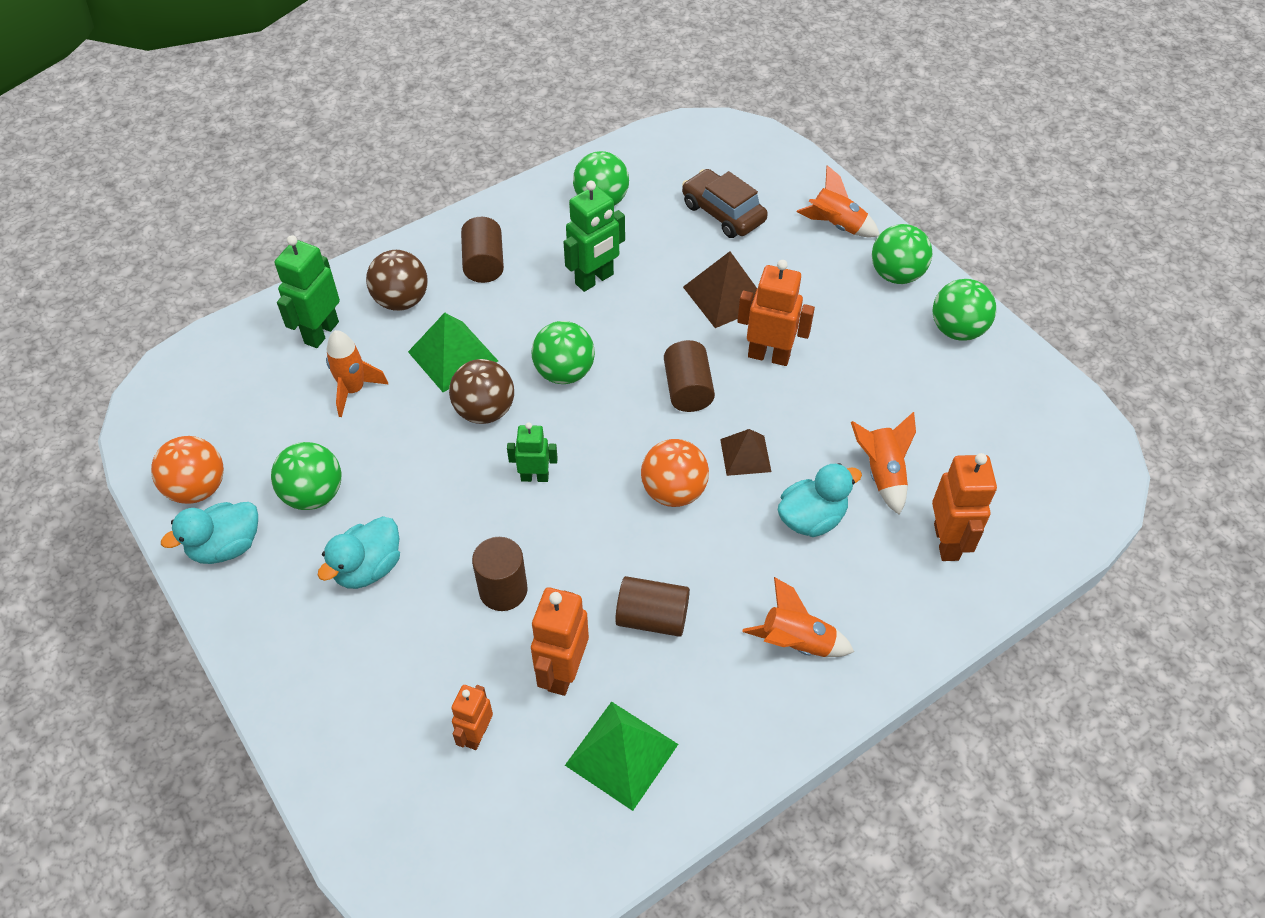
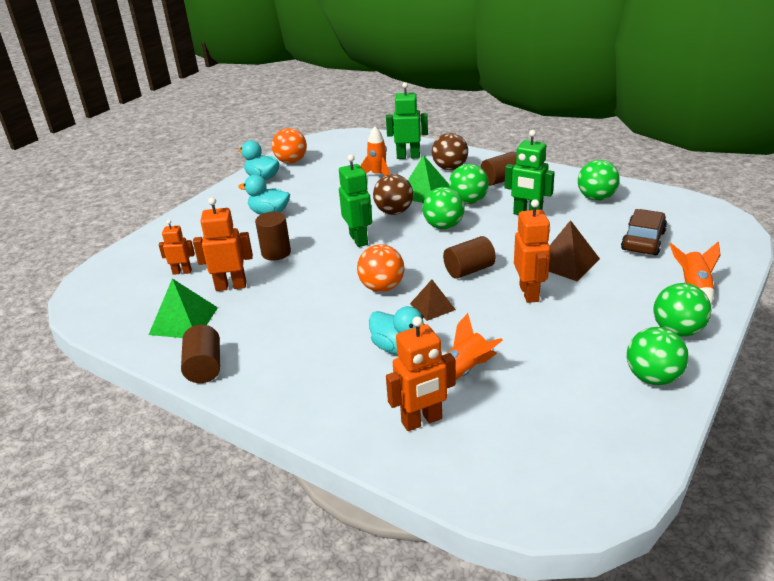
camera: 70 degrees right, 20 degrees down
(314, 494) = (305, 187): green ball -> green ball (468, 201)
(534, 477) = (359, 239): green robot -> green robot, size x1.60
(652, 618) = (282, 305): brown cylinder -> brown cylinder (204, 367)
(796, 642) = (291, 367): orange rocket -> none

